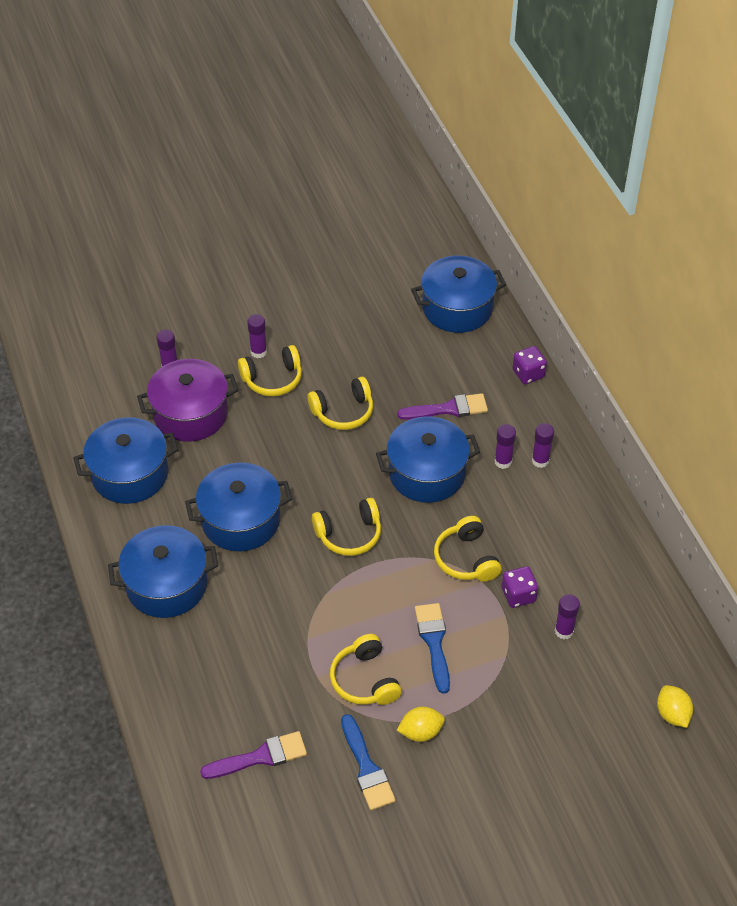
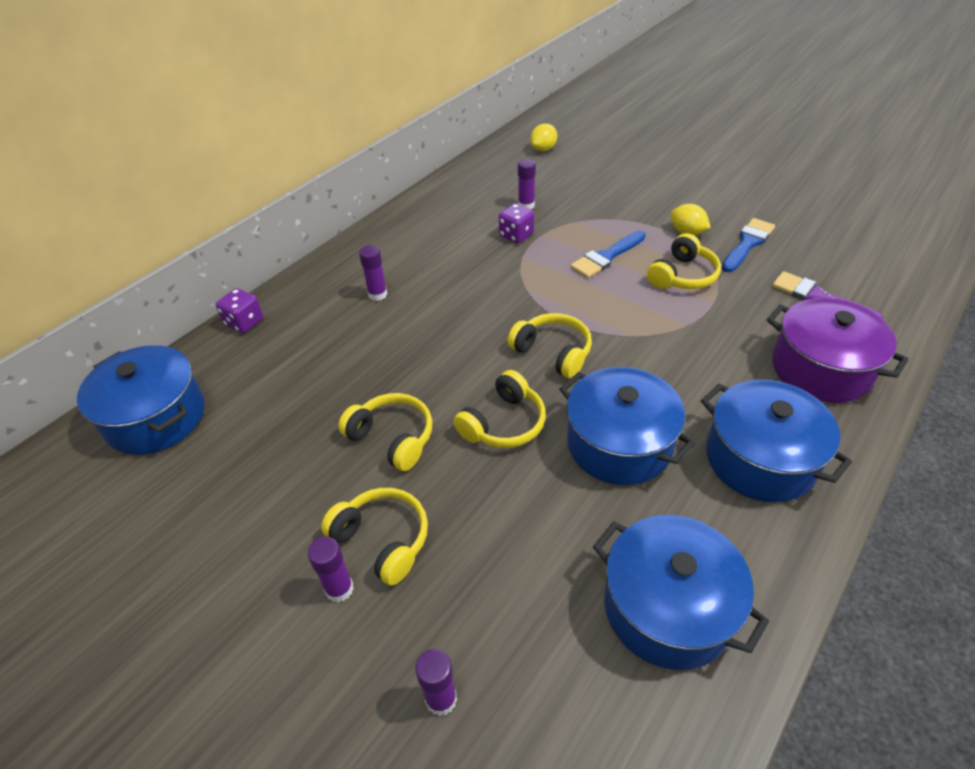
camera: 120 degrees left, 5 degrees down
(190, 414) = (510, 602): purple pot -> purple pot (821, 369)
(427, 473) = (431, 335): blue pot -> none
(448, 409) = (331, 356): purple brush -> none
(466, 559) = (508, 273): yellow headphones -> yellow headphones (504, 423)
(540, 461) = (359, 274): purple glue stick -> none

